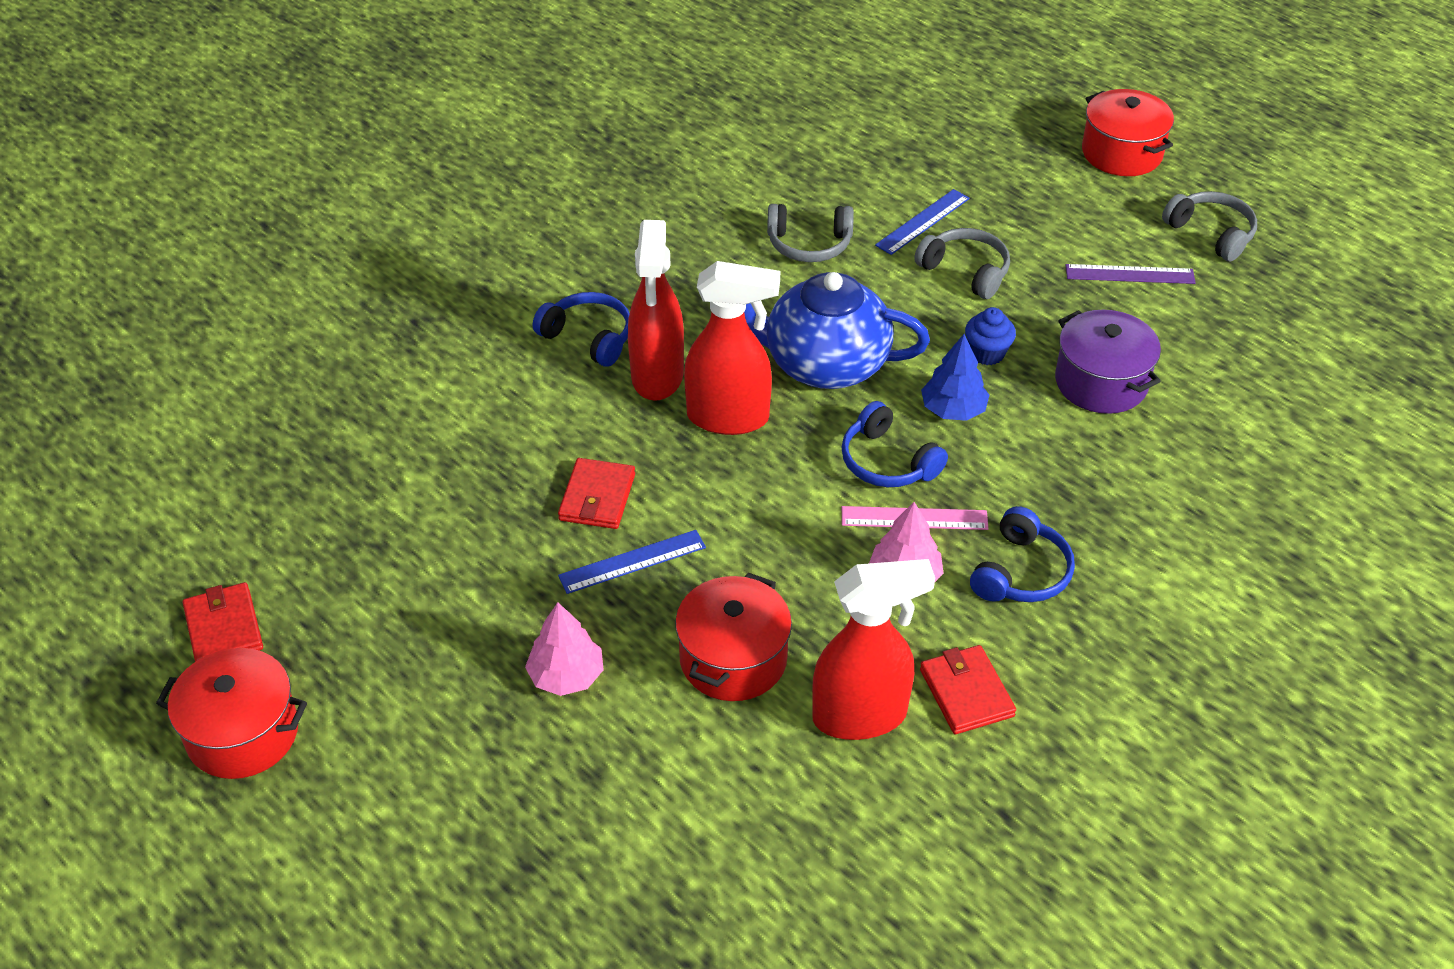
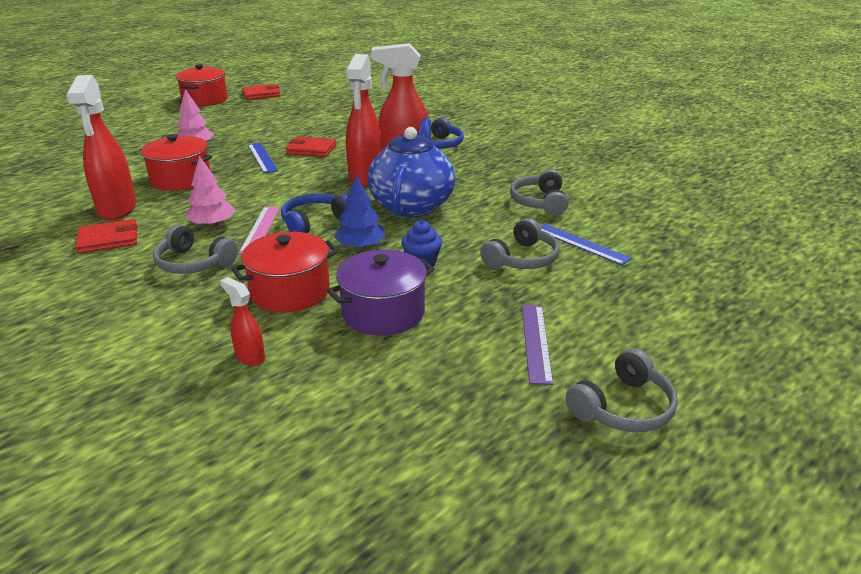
camera: 90 degrees right, 15 degrees down
(1021, 572) = (194, 263): blue headphones -> grey headphones
(1121, 153) = (746, 357): red pot -> red pot (290, 291)
(1206, 480) = (250, 357): none -> red spray bottle

